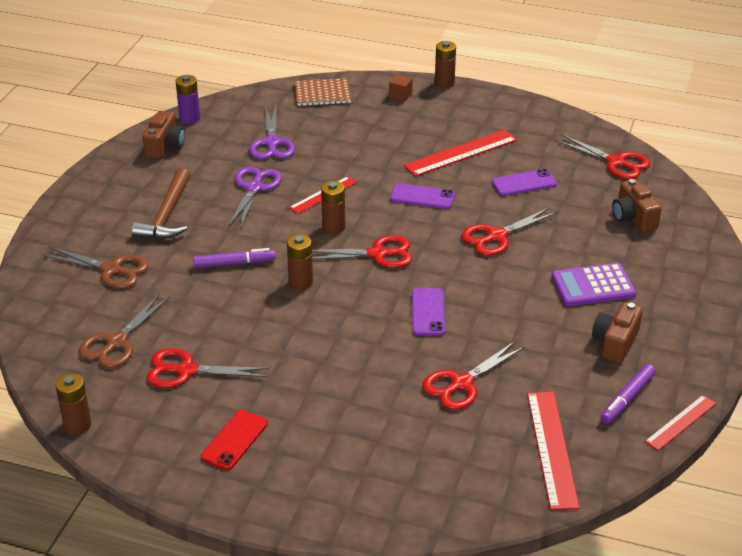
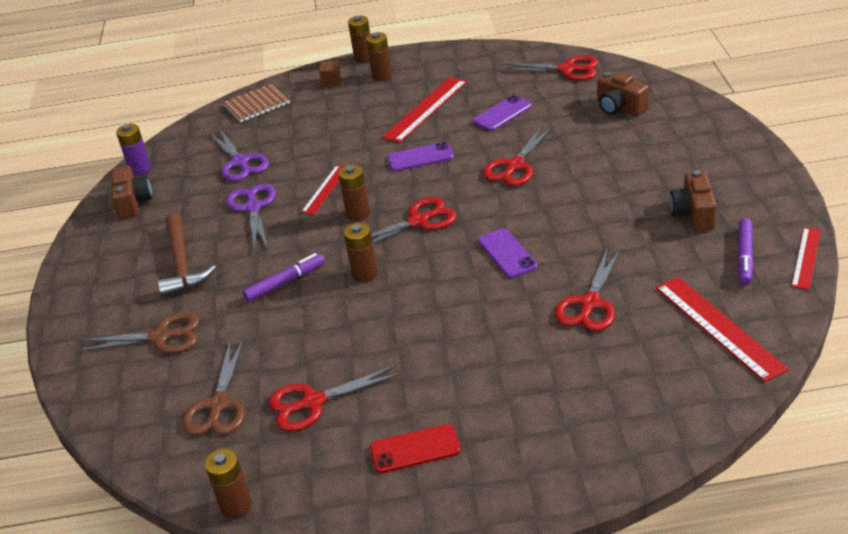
camera: 20 degrees left, 0 degrees up
(234, 440) = (415, 449): red phone -> red phone turned 75 degrees clockwise
(447, 106) = (382, 76): none -> brown battery
(593, 286) = (633, 175): purple calculator -> none

